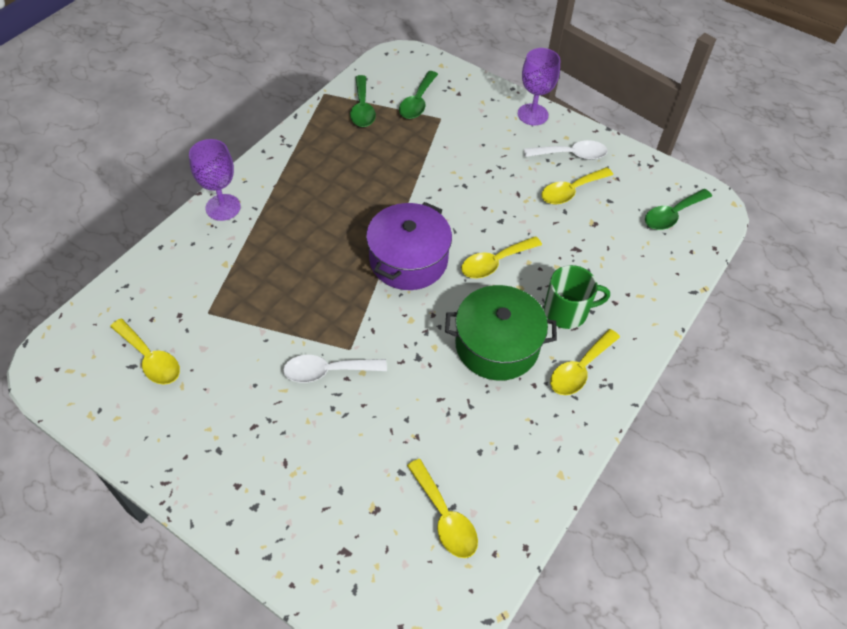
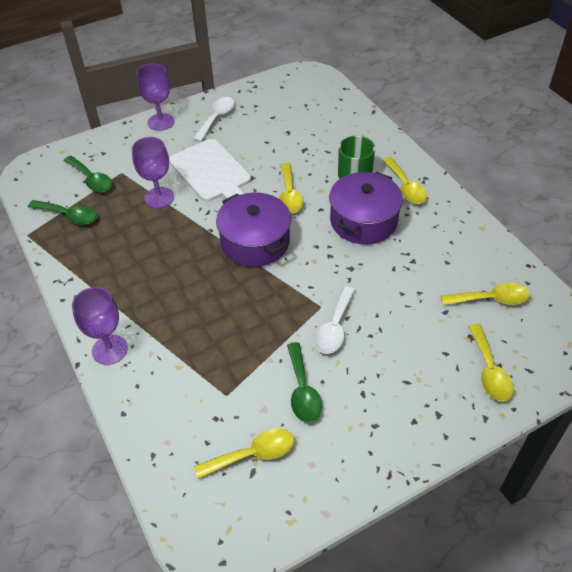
camera: 60 degrees left, 5 degrees down
(424, 160) = (159, 198): none -> purple goblet
(485, 185) = (212, 173): none -> white cutting board
(497, 345) = (363, 221): green pot -> purple pot
(571, 191) = (250, 132): yellow spoon -> yellow spoon (489, 370)
(672, 215) = (305, 94): green spoon -> green spoon (302, 390)

